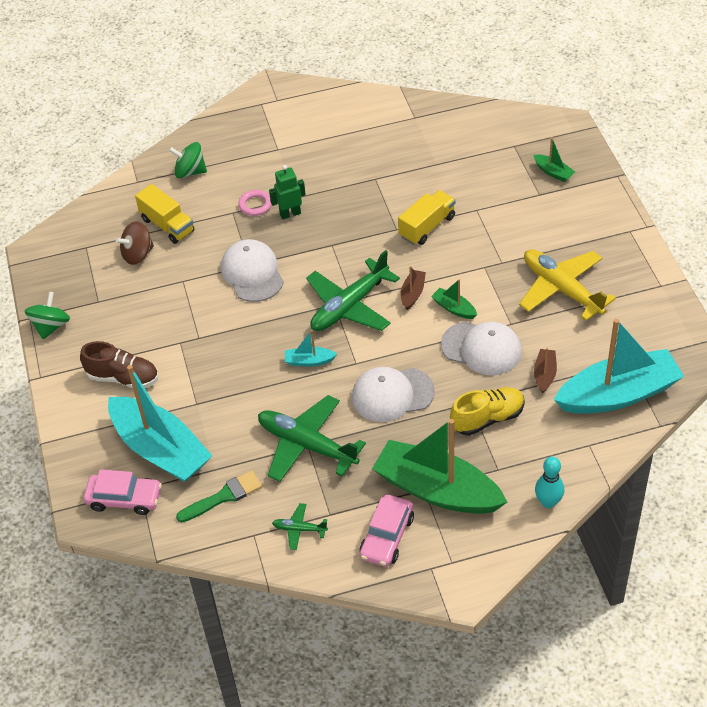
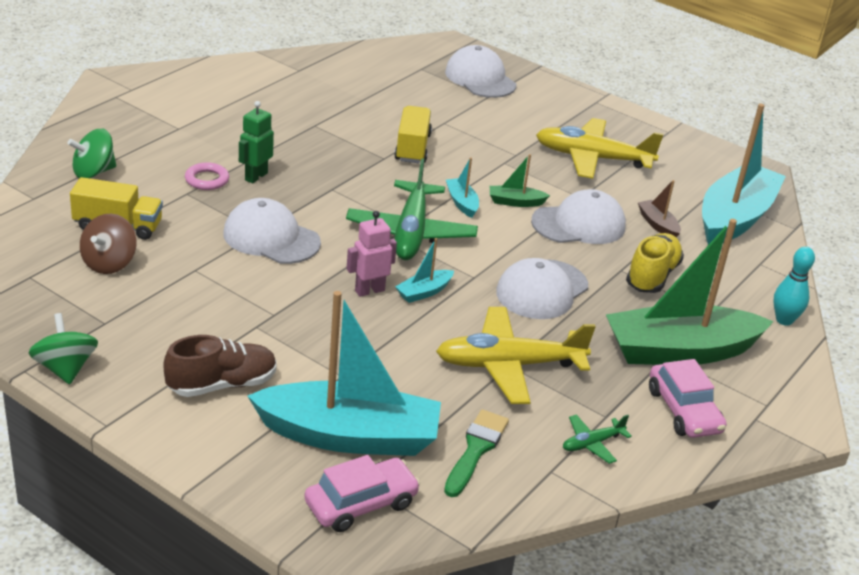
camera: 45 degrees left, 15 degrees down
(275, 344) = (369, 290): none -> pink robot
(307, 445) = (509, 365): green plane -> yellow plane
(412, 293) = (462, 203): brown boat -> turquoise boat
(553, 172) = (480, 78): green boat -> white cap

